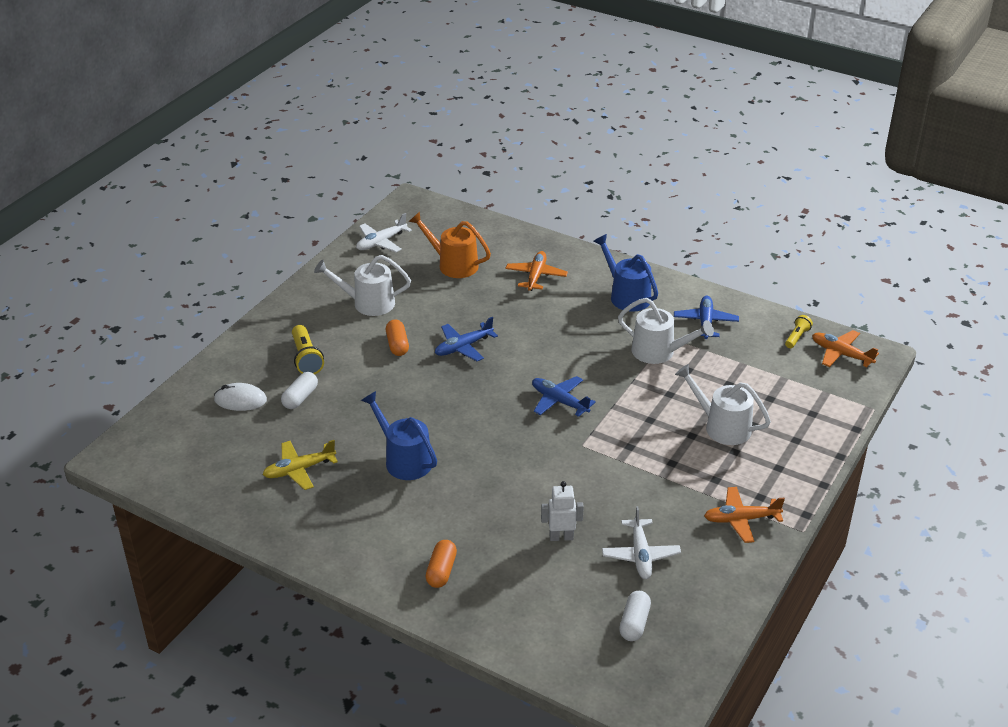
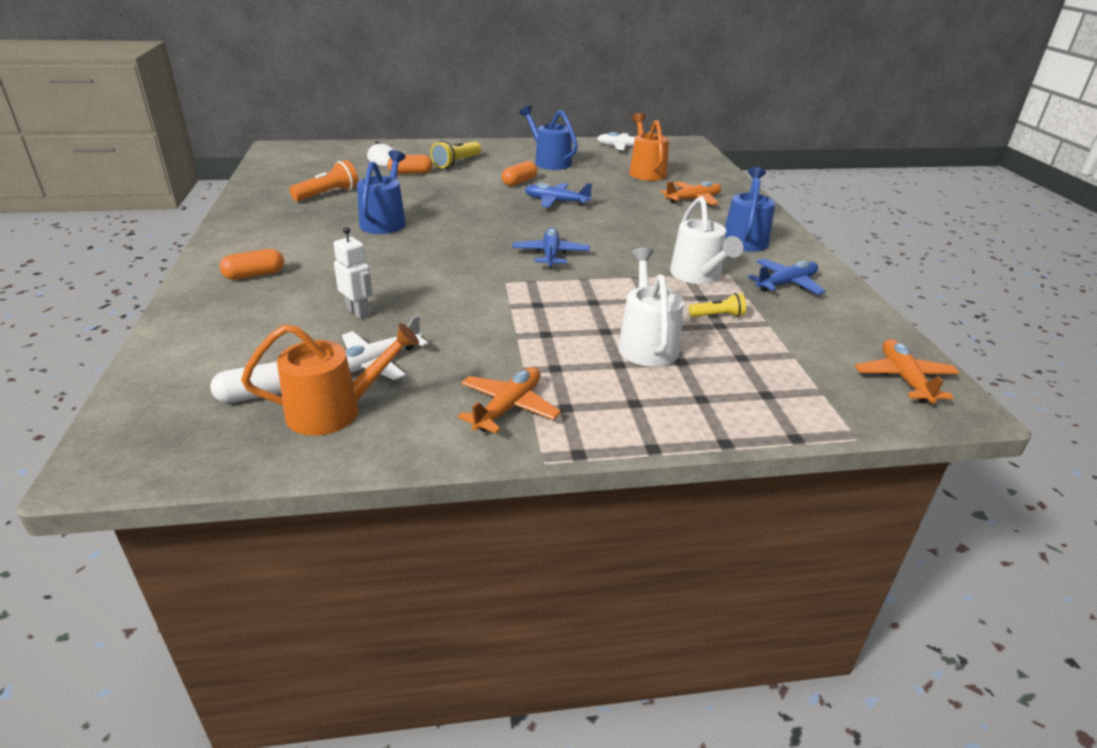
camera: 50 degrees right, 5 degrees down
(299, 470) = (328, 194): yellow plane -> orange flashlight
(300, 397) = (410, 173): white capsule -> orange capsule
(368, 303) = (549, 162): white watering can -> blue watering can
(683, 594) = (334, 411): none -> orange watering can
(741, 519) = (508, 407): orange plane -> orange plane turned 75 degrees clockwise
(797, 337) = (871, 340): yellow flashlight -> yellow flashlight (717, 316)

